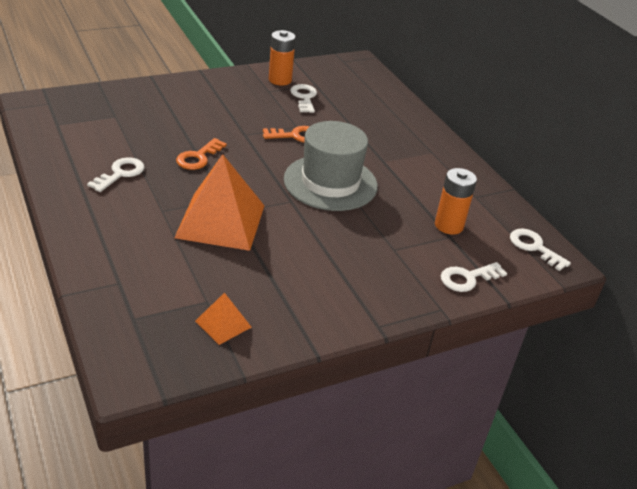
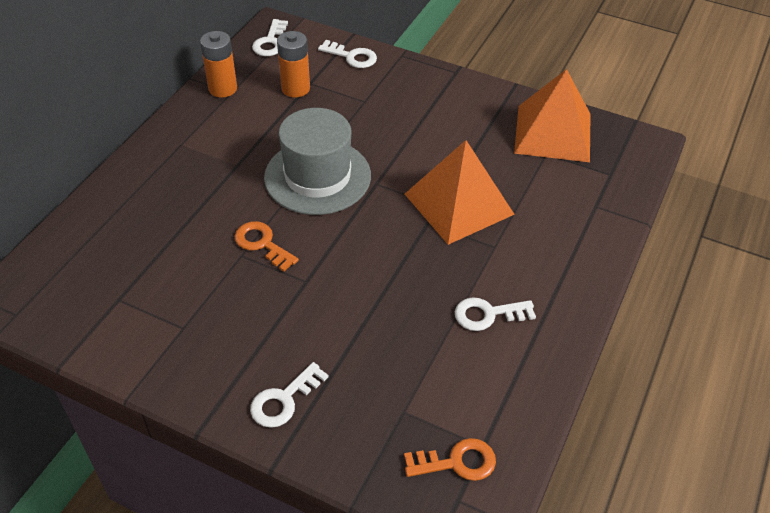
camera: 125 degrees left, 10 degrees up
(198, 157) = (391, 283): orange key -> orange key (457, 462)
(223, 324) = (553, 133): orange pyramid -> orange pyramid, size x2.14
(280, 80) = (141, 336): orange battery -> orange battery (223, 88)
(304, 97) = (166, 288): white key -> white key (284, 400)

